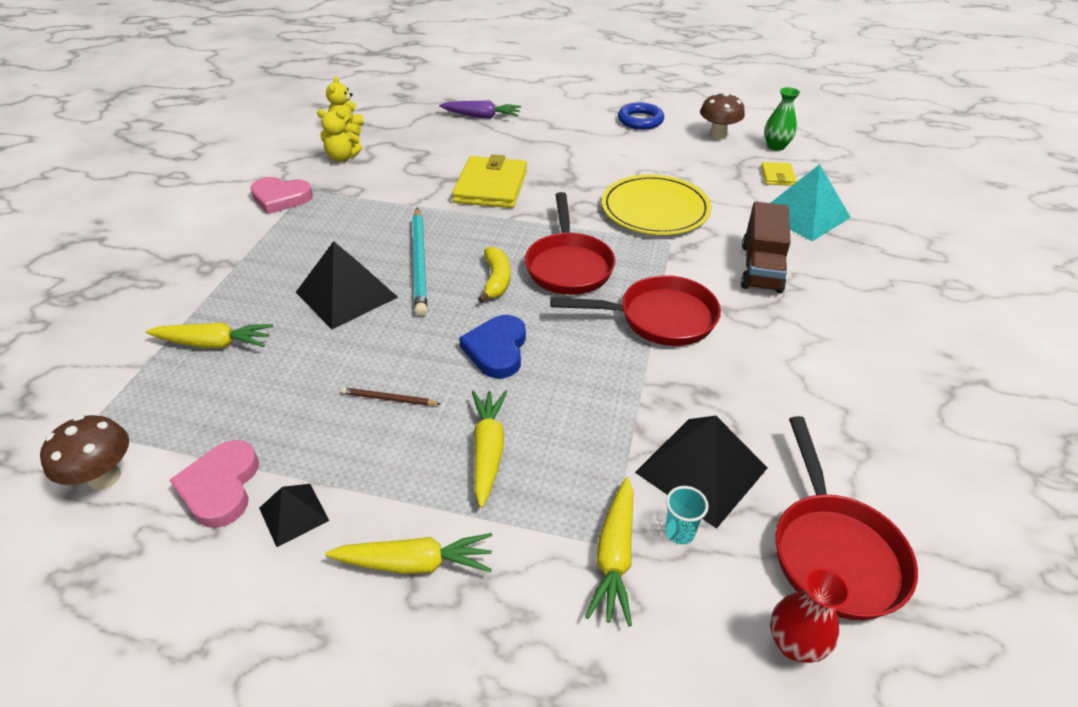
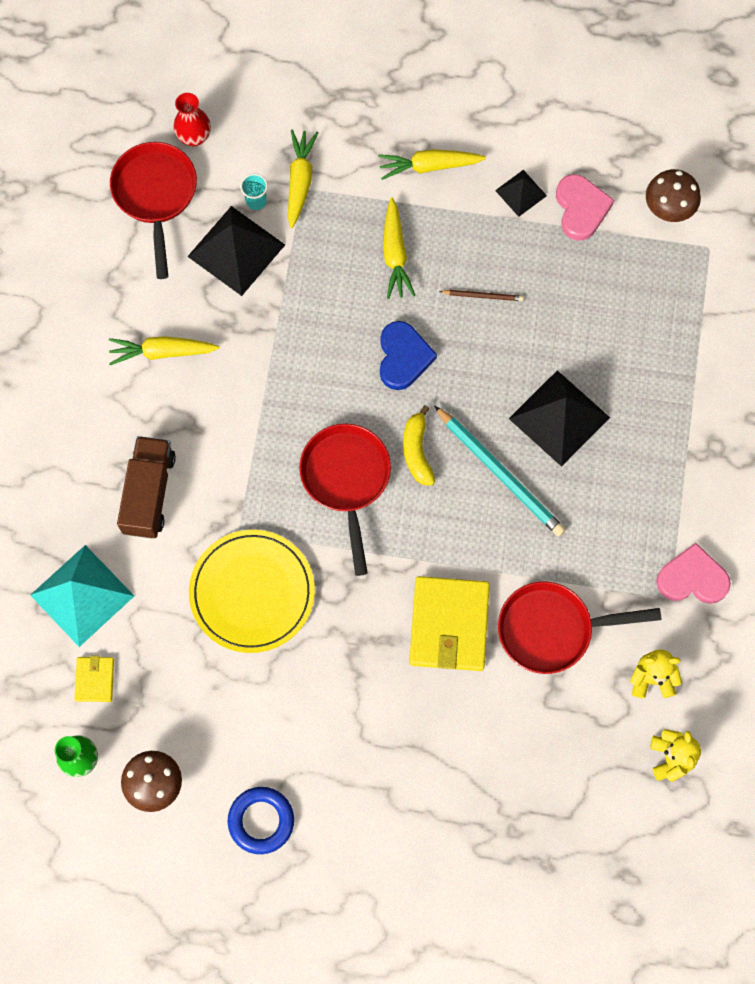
camera: 175 degrees right, 30 degrees up
(214, 343) = (654, 344): yellow carrot -> yellow carrot (162, 352)
(420, 262) = (500, 473): turquoise pencil -> turquoise pencil turned 150 degrees clockwise
(481, 116) = (491, 813): purple carrot -> none
(659, 318) = (258, 409): red pan -> red pan (552, 629)

